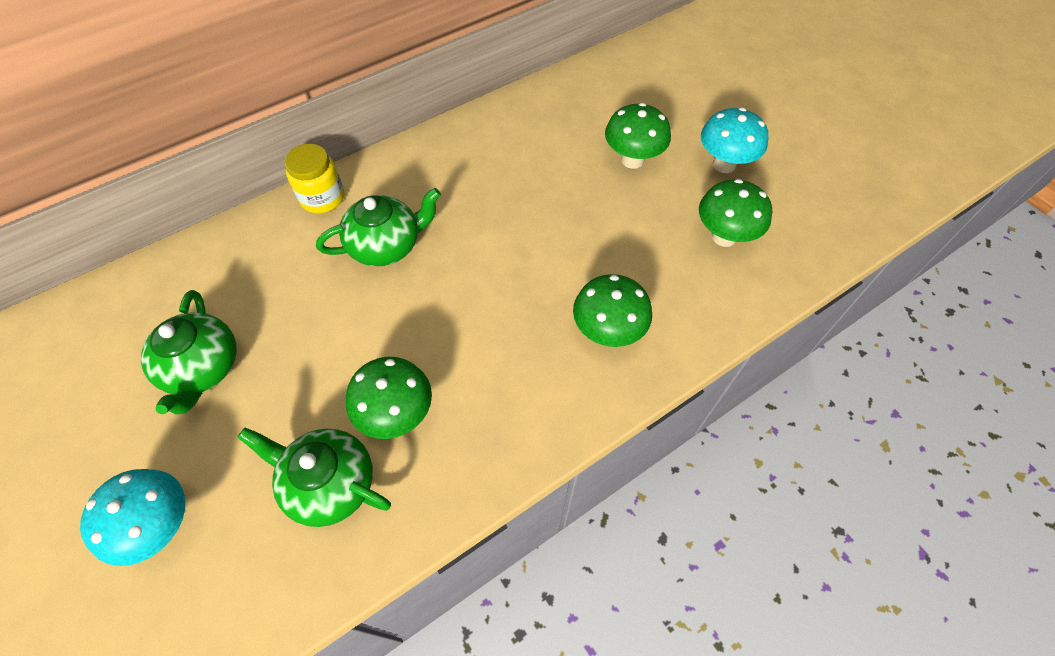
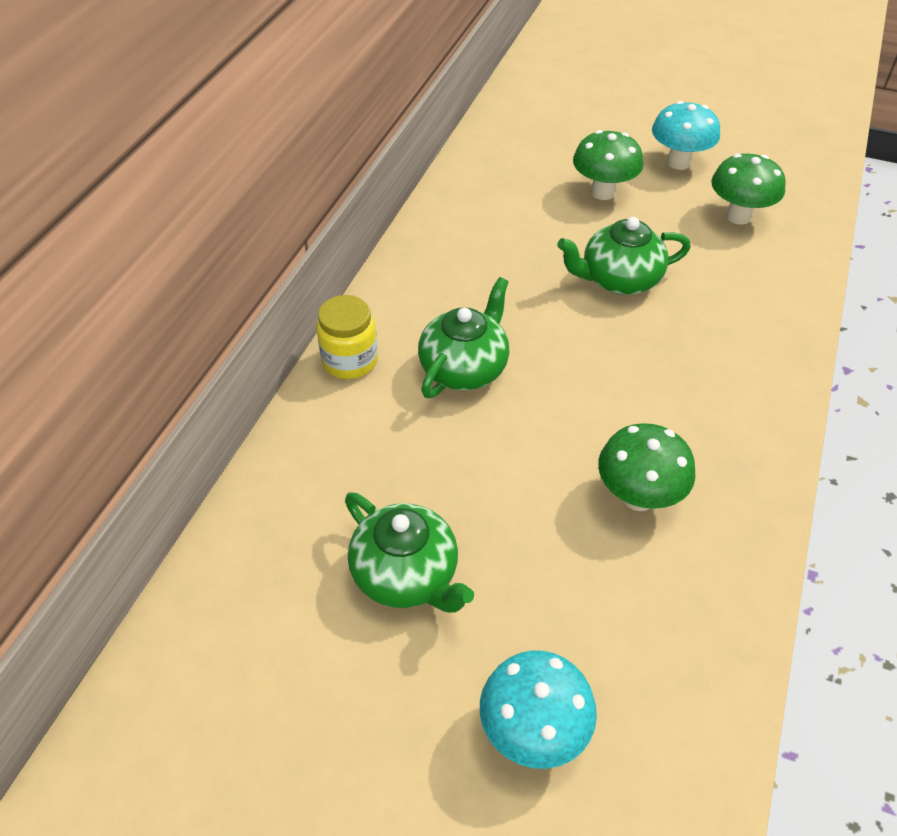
camera: 35 degrees left, 10 degrees down
(329, 484) = (645, 588): green teapot -> green teapot (619, 280)
(607, 332) = (732, 333): green mushroom -> none

